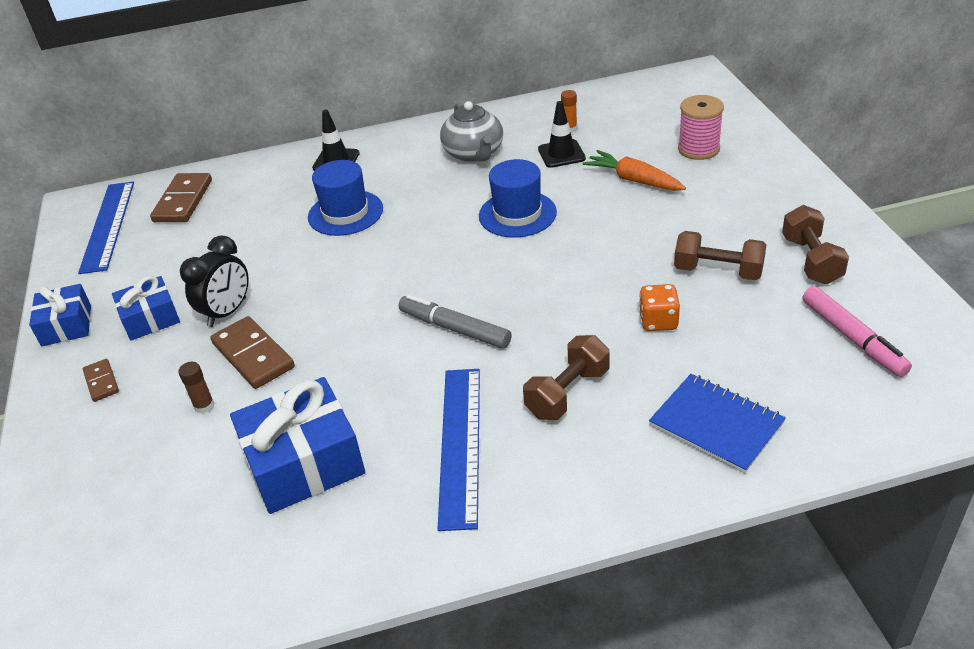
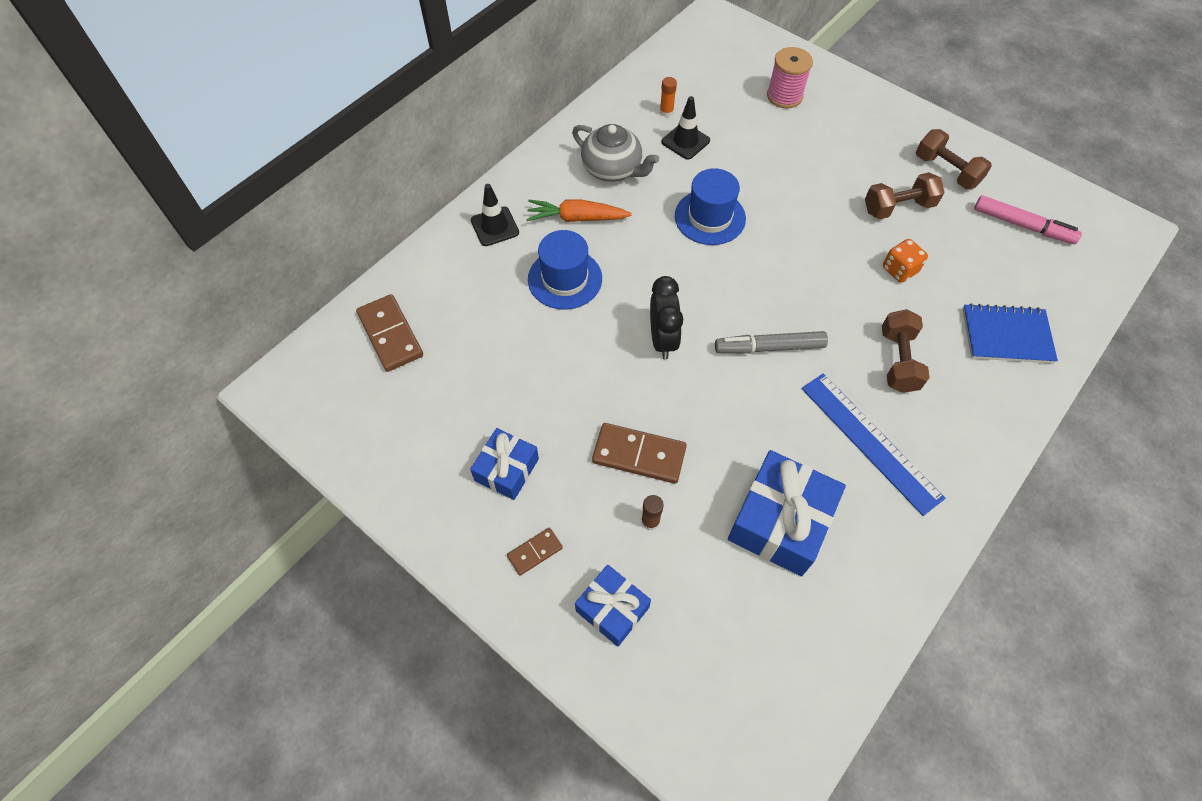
camera: 40 degrees left, 20 degrees up
(66, 325) = (432, 519): blue gift -> blue gift (612, 609)
(101, 382) = (535, 552): brown domino -> brown domino turned 60 degrees counterclockwise
(108, 226) = (342, 397): blue ruler -> none
(227, 312) = (570, 427): black clock -> black clock (662, 339)
(633, 180) = (765, 146): orange carrot -> orange carrot (576, 218)

